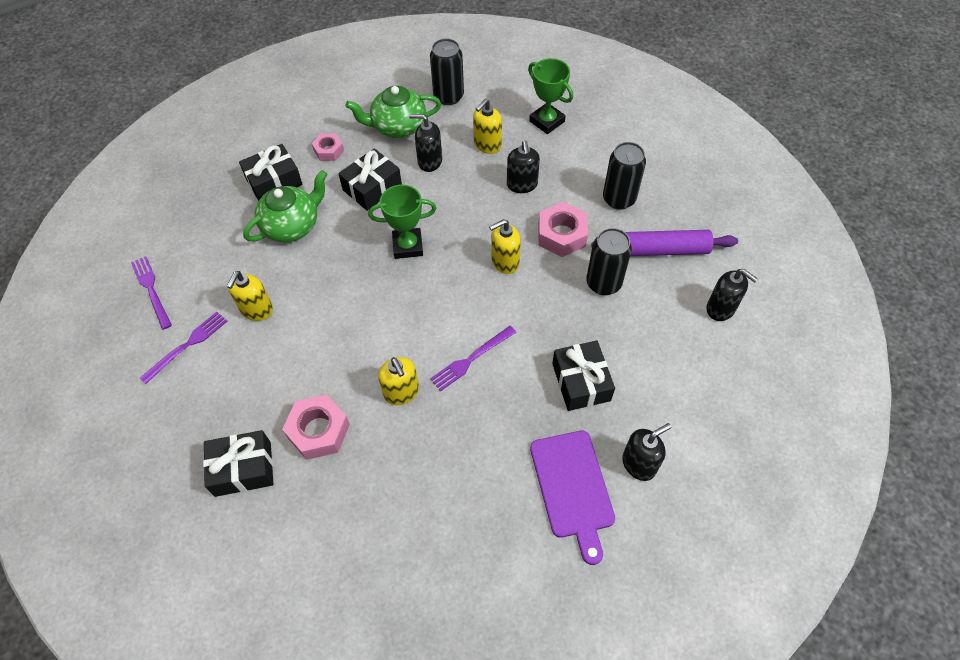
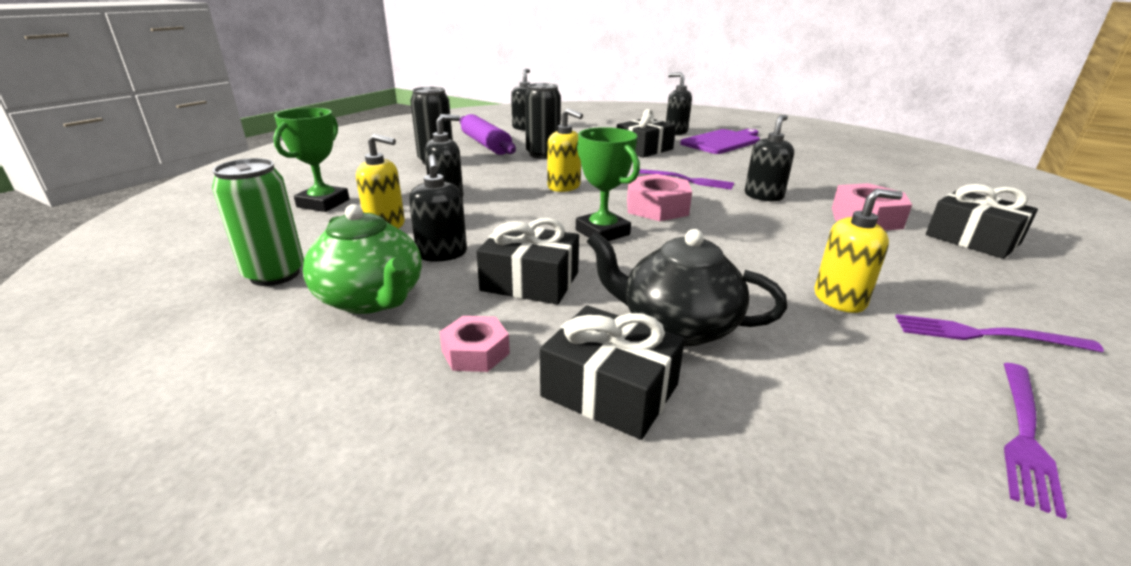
camera: 120 degrees left, 30 degrees down
(292, 225) = (677, 326): green teapot -> black teapot
(401, 392) = (763, 196): yellow soap dispenser -> black soap dispenser
(448, 96) = (275, 274): black can -> green can
(561, 235) = (504, 173): pink nut -> pink nut (657, 207)

